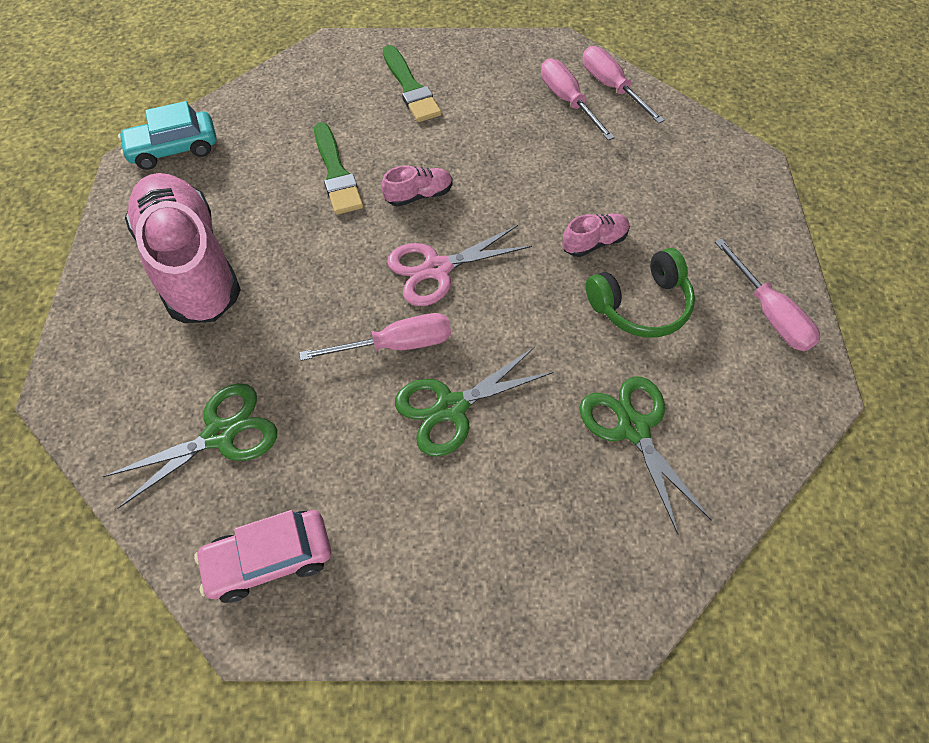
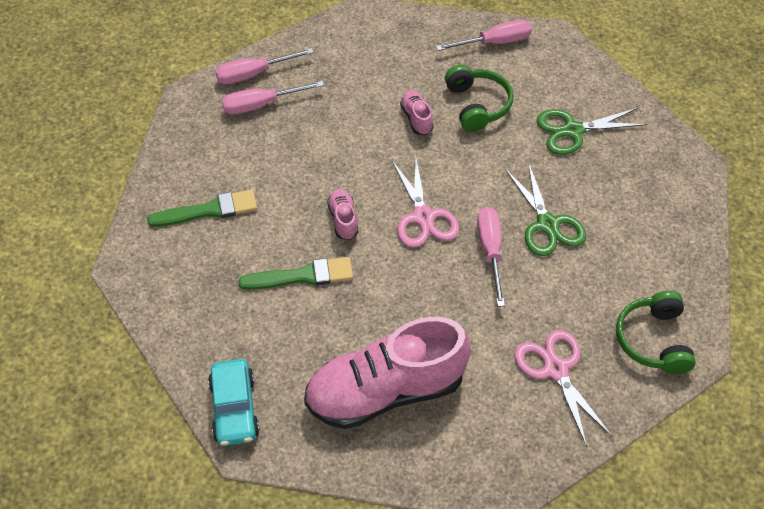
camera: 80 degrees left, 5 degrees down
(220, 434) = (555, 369): green scissors -> pink scissors
(269, 559) = (653, 340): pink car -> green headphones

